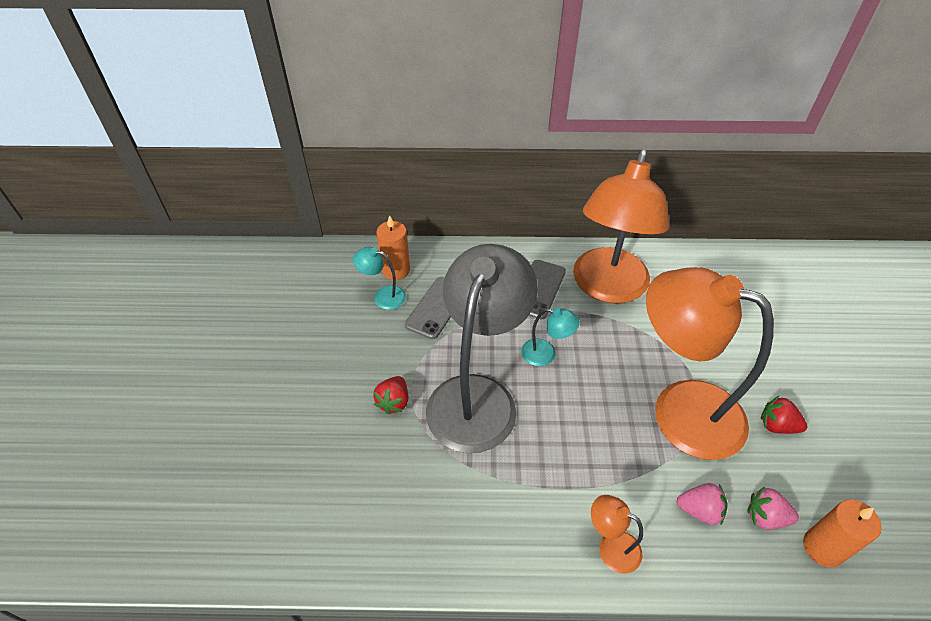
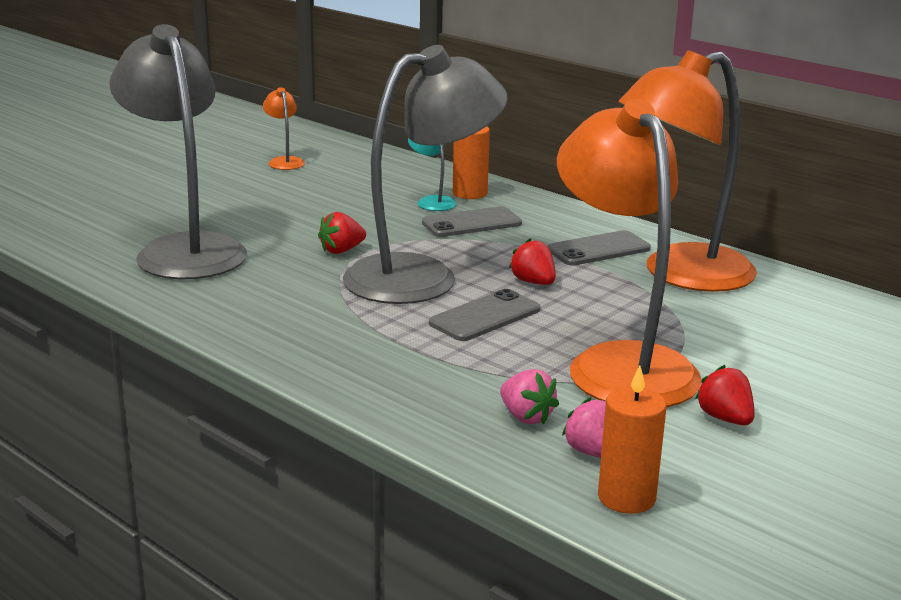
camera: 40 degrees right, 25 degrees down
(280, 484) = (185, 249): none -> grey lamp
(546, 354) = (533, 282): turquoise lamp -> red strawberry
(563, 416) = (485, 316): none -> grey phone
(611, 547) = (396, 391): orange lamp -> orange lamp (284, 161)

